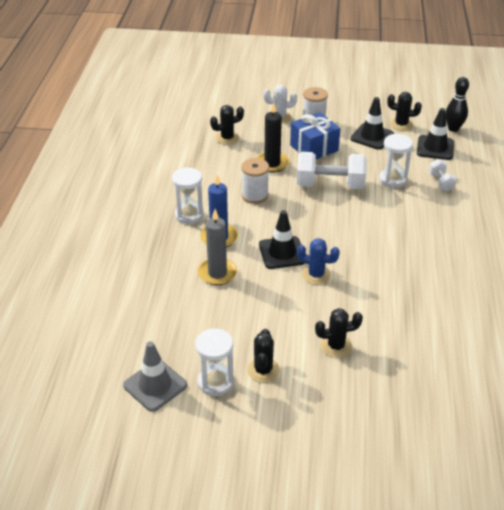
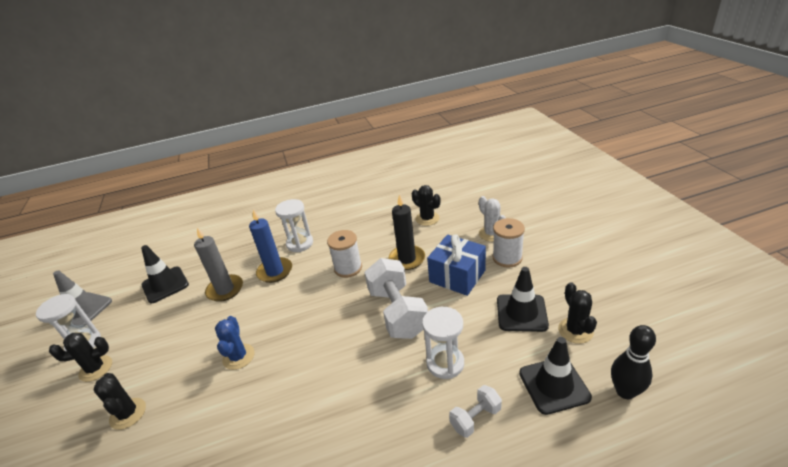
camera: 70 degrees right, 5 degrees down
(282, 253) = (266, 319): black traffic cone -> black traffic cone (165, 285)

